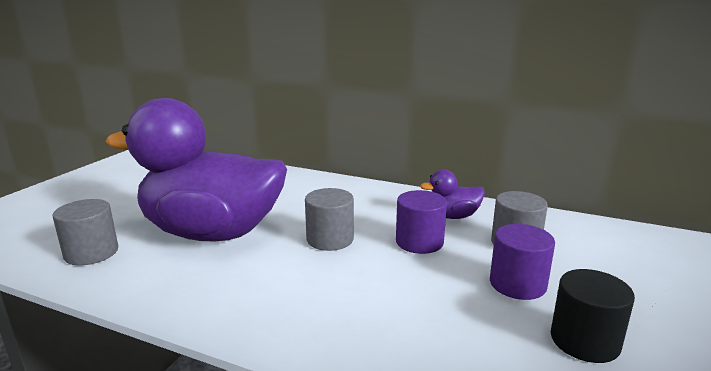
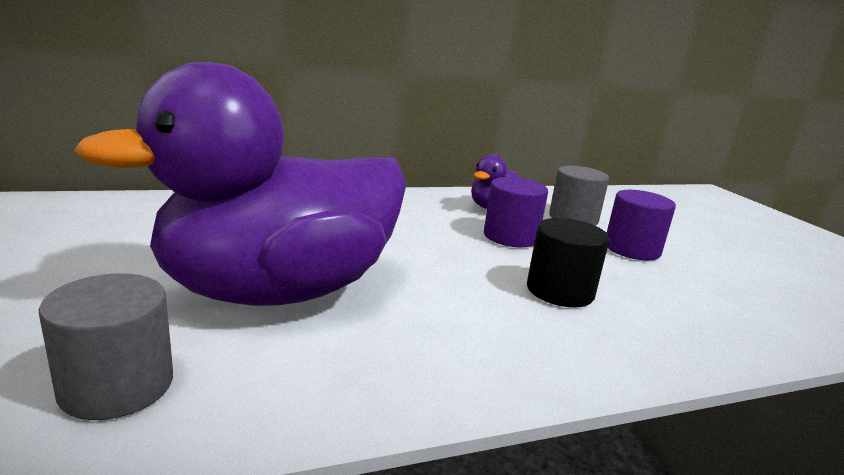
camera: 45 degrees left, 0 degrees up
(330, 239) = (431, 257): grey cylinder -> none
(584, 341) = (731, 274): black cylinder -> black cylinder (560, 291)

